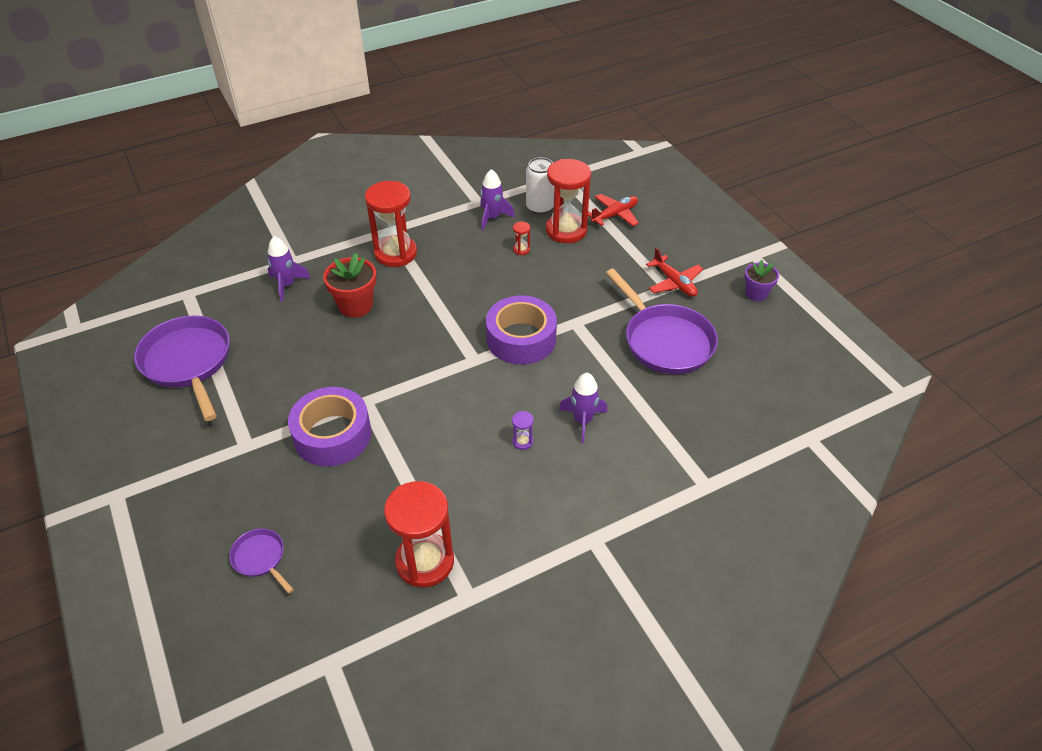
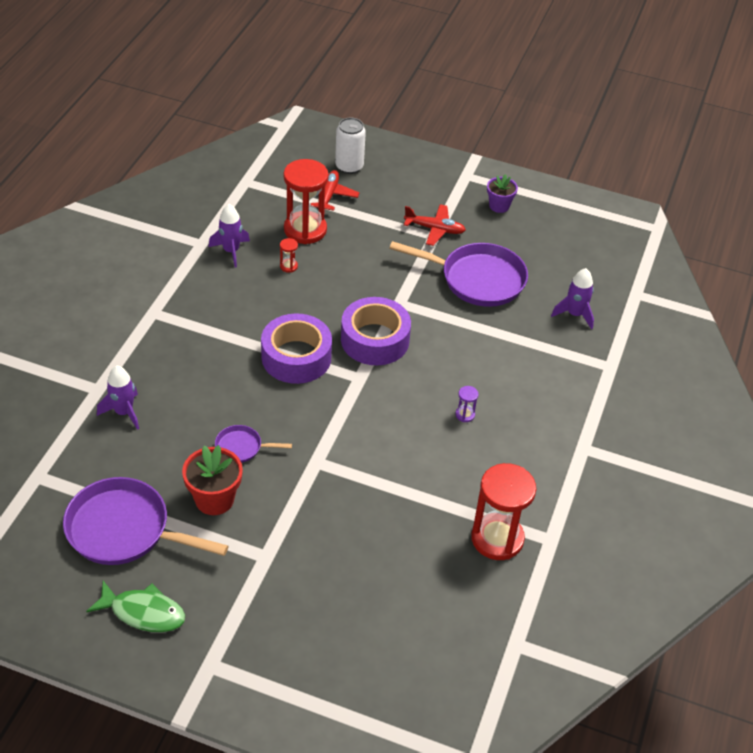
camera: 45 degrees left, 0 degrees up
(127, 426) = (143, 612): none -> green fish
(260, 558) = (384, 620): purple pan -> purple pan (242, 447)
(332, 435) = (323, 502): purple tape -> purple tape (296, 357)
(355, 305) = (209, 393): red flower pot -> red flower pot (214, 499)
(395, 253) = (186, 329): red hourglass -> none
(540, 207) = (260, 220): white can -> white can (349, 166)
(583, 421) = (488, 373): purple rocket -> purple rocket (575, 314)

